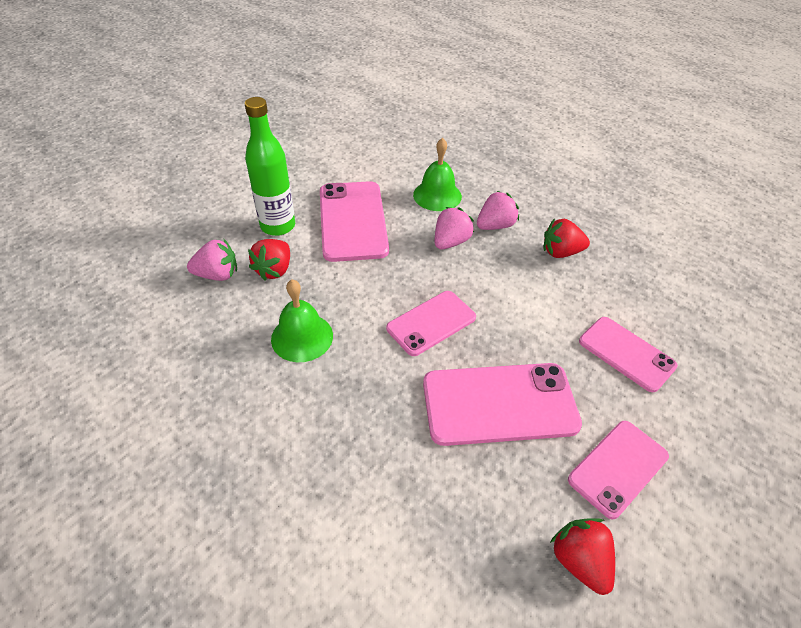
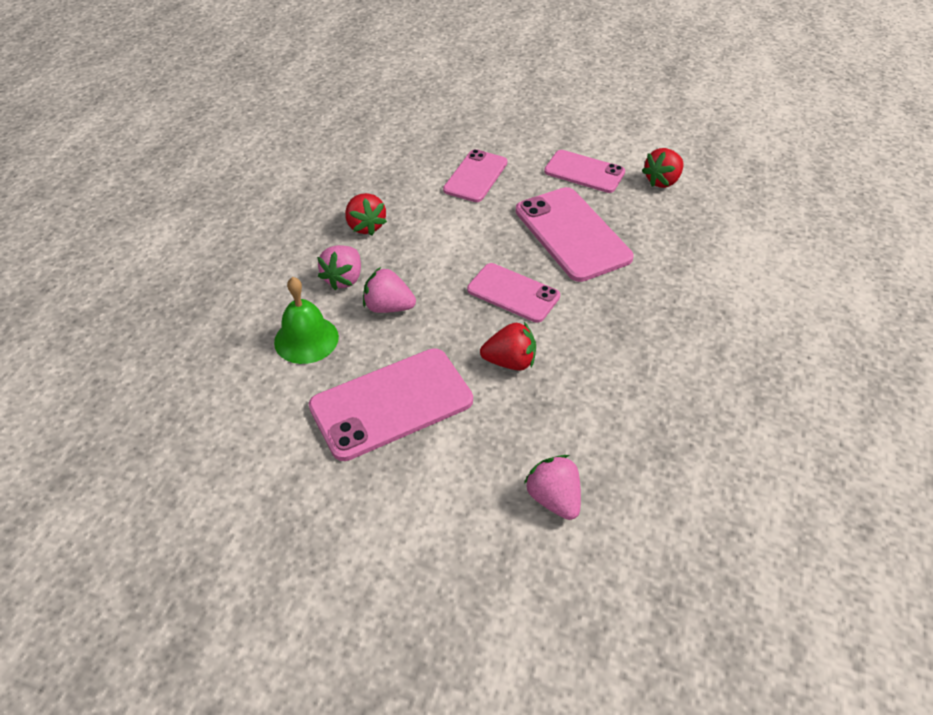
camera: 110 degrees left, 0 degrees up
(274, 270) = (515, 445): red strawberry -> red strawberry (510, 361)
(278, 226) = (437, 477): green bottle -> none
(302, 337) = (590, 380): green bell -> none
(495, 225) = (344, 279): pink strawberry -> pink strawberry turned 105 degrees counterclockwise

